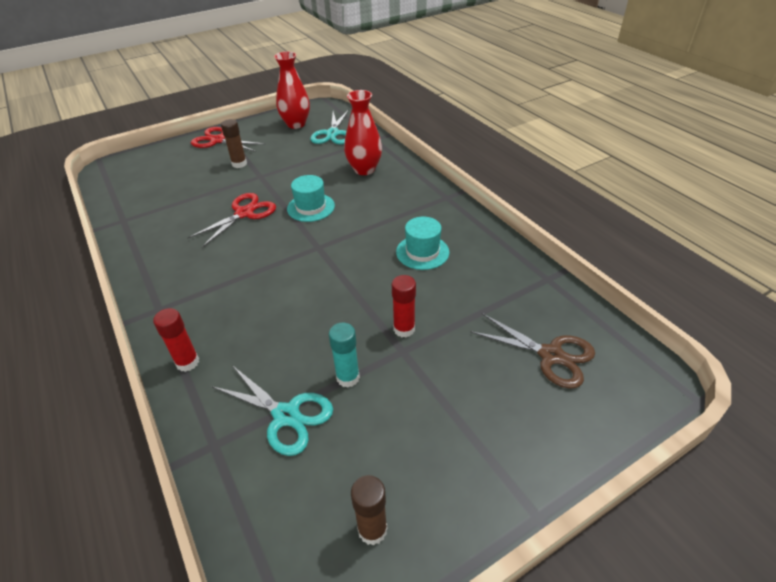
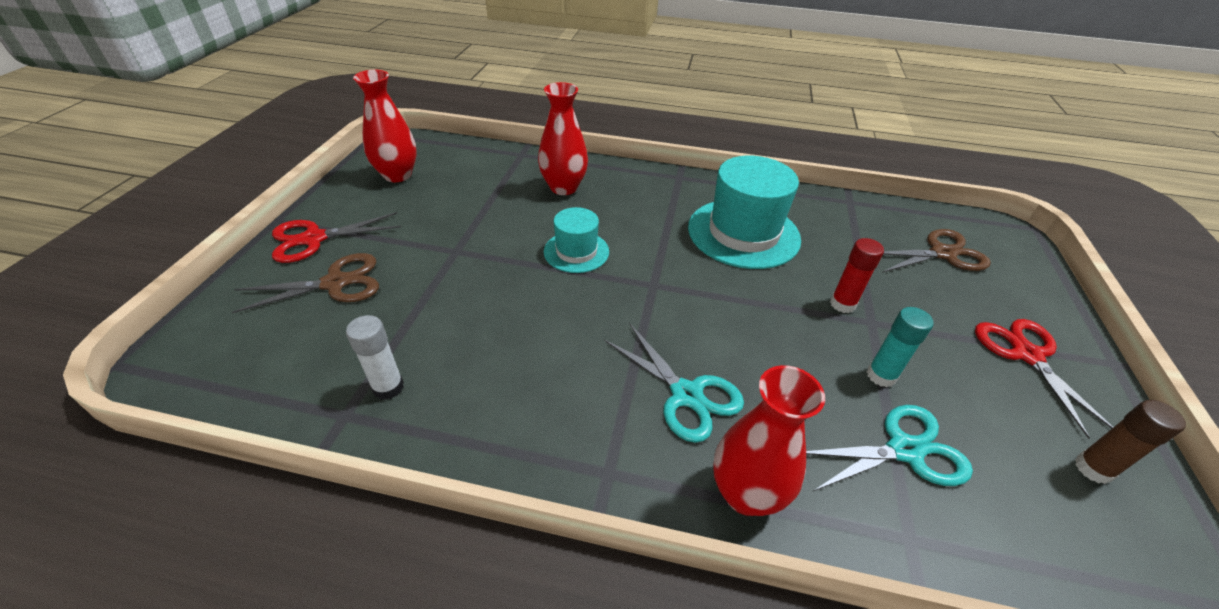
camera: 50 degrees left, 0 degrees up
(148, 219) = (388, 387): none -> white glue stick
(187, 362) = (746, 493): red glue stick -> red vase
(196, 165) = (335, 283): none -> brown scissors
(239, 164) = (401, 251): brown glue stick -> none
(244, 213) = (512, 300): red scissors -> red scissors (1027, 355)
(332, 134) = (463, 167): turquoise scissors -> turquoise scissors (686, 395)
(422, 252) = (743, 233): turquoise hat -> turquoise hat, size x1.80

